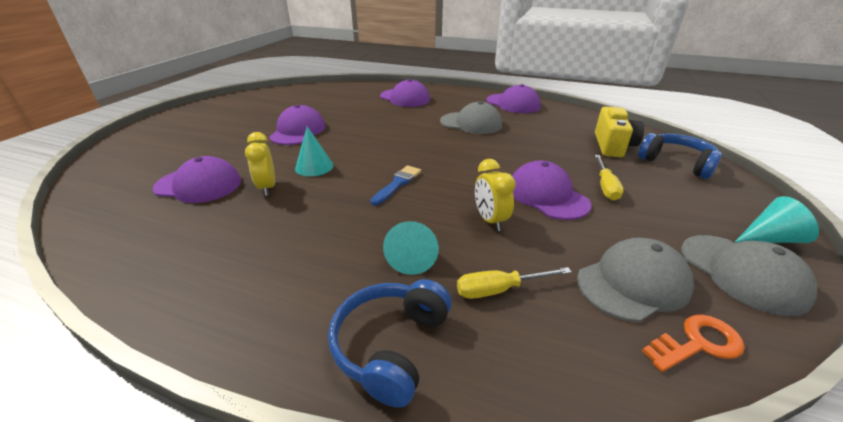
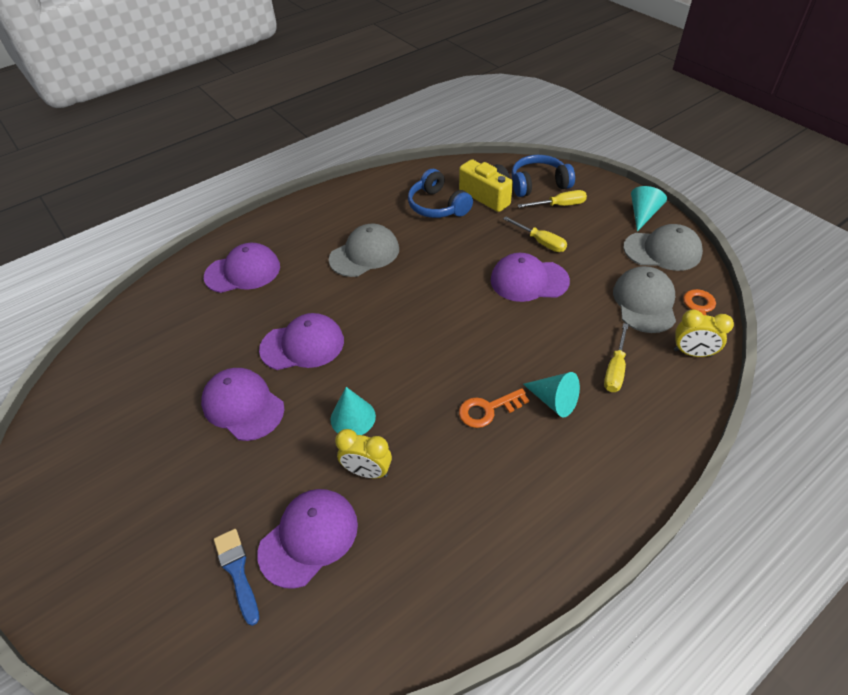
camera: 55 degrees left, 15 degrees up
(368, 221) = (488, 409): none -> orange key
(391, 345) = (634, 450): blue headphones -> blue headphones (437, 206)
(397, 184) = (440, 364): blue brush -> blue brush (237, 571)
(490, 220) = (538, 332): yellow clock -> yellow clock (692, 353)
(513, 104) = (349, 200): purple cap -> purple cap (302, 345)
(672, 181) = (559, 205): none -> yellow screwdriver

